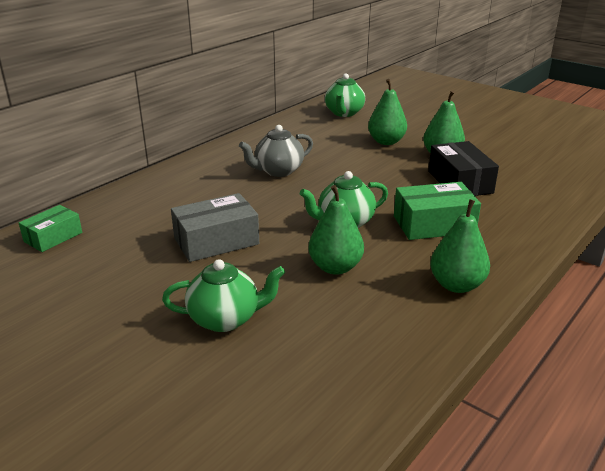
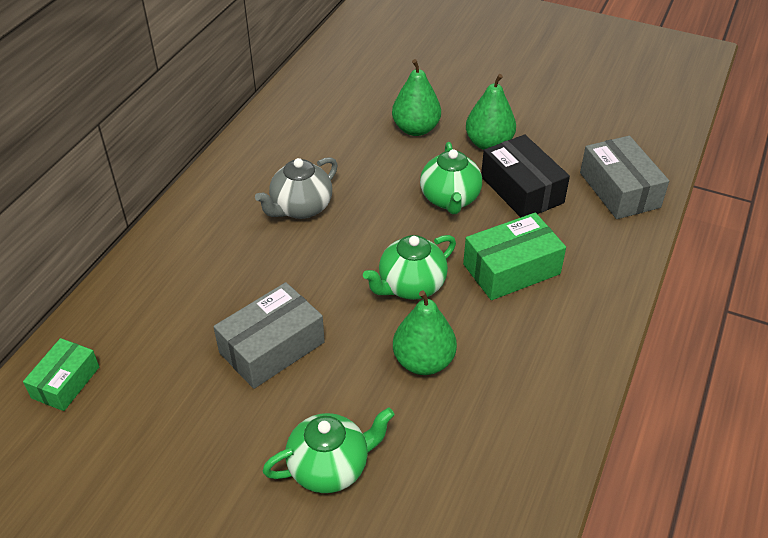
camera: 15 degrees left, 15 degrees up
(344, 113) = (346, 79): green teapot -> green teapot (450, 199)
(456, 285) = (560, 361): green pear -> none
(545, 192) = (619, 190): none -> grey box

